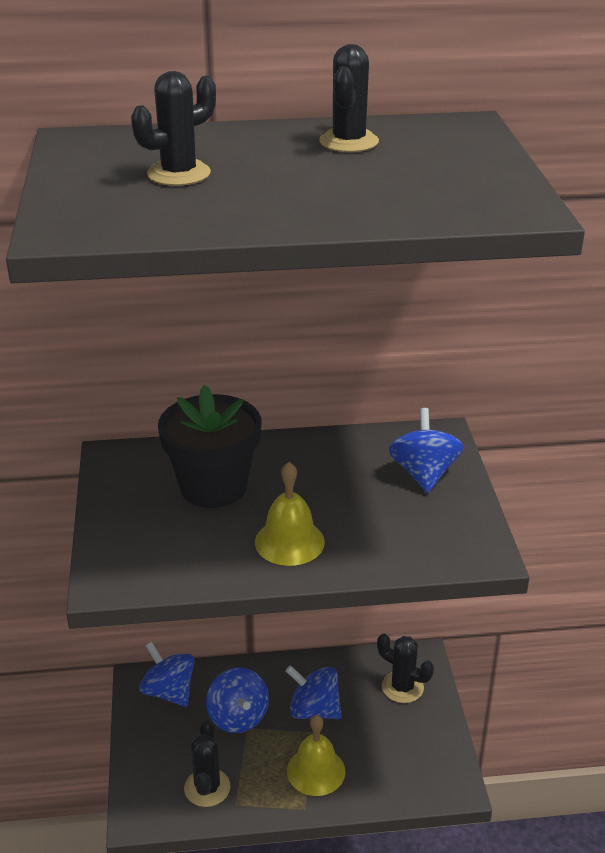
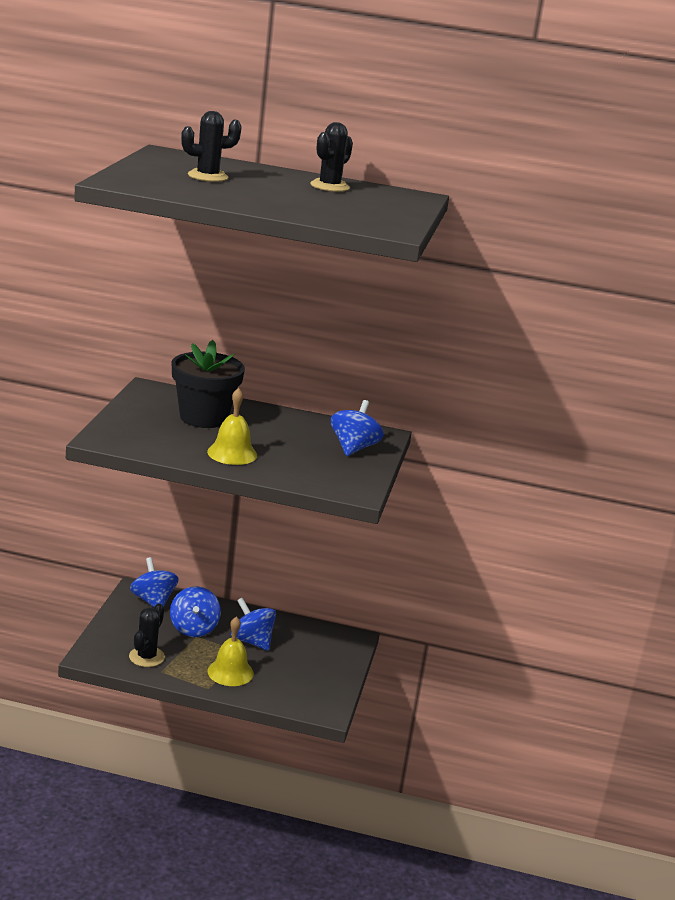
camera: 15 degrees right, 10 degrees down
(402, 687) = (327, 649): black cactus -> none

